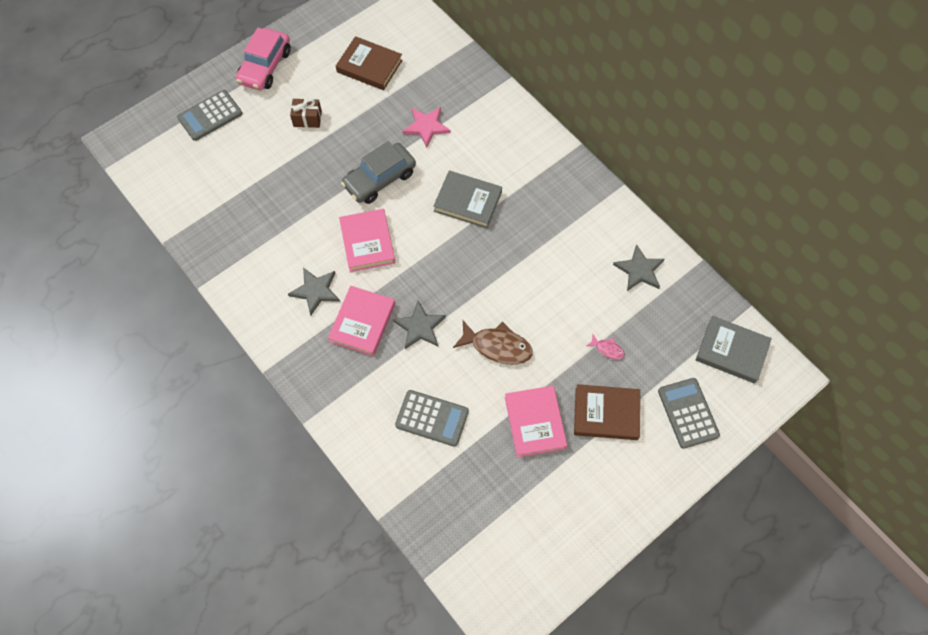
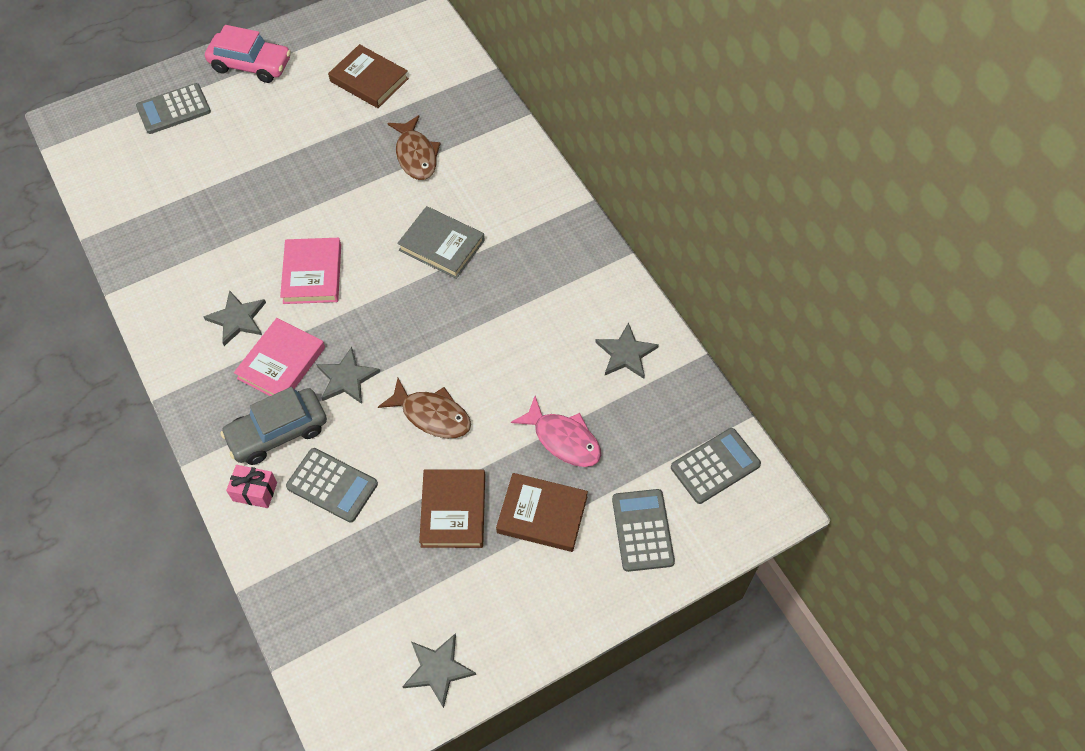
camera: 10 degrees right, 5 degrees down
(265, 67) = (251, 65): pink car -> pink car turned 105 degrees counterclockwise
(307, 119) = (282, 127): brown gift -> none
(370, 434) = (255, 491): none -> pink gift
(379, 179) = (346, 205): grey car -> grey car (278, 432)
(426, 127) = (416, 155): pink star -> brown fish
(535, 422) = (453, 511): pink book -> brown book
(556, 553) = (438, 669): none -> grey star
(607, 349) = (563, 439): pink fish -> pink fish, size x2.04
(731, 351) = (715, 466): grey book -> grey calculator

